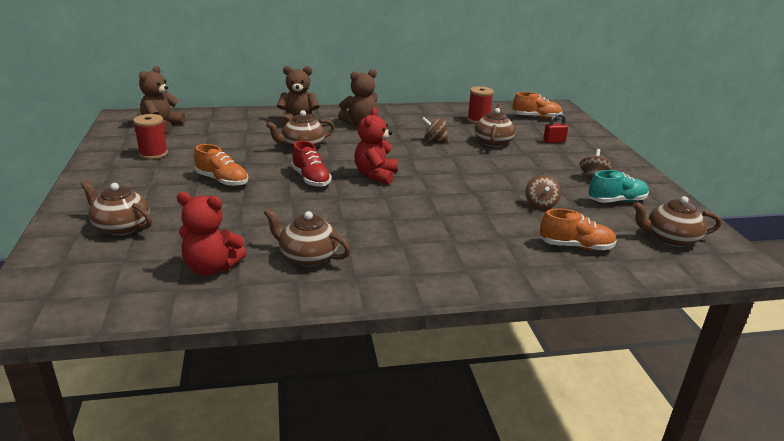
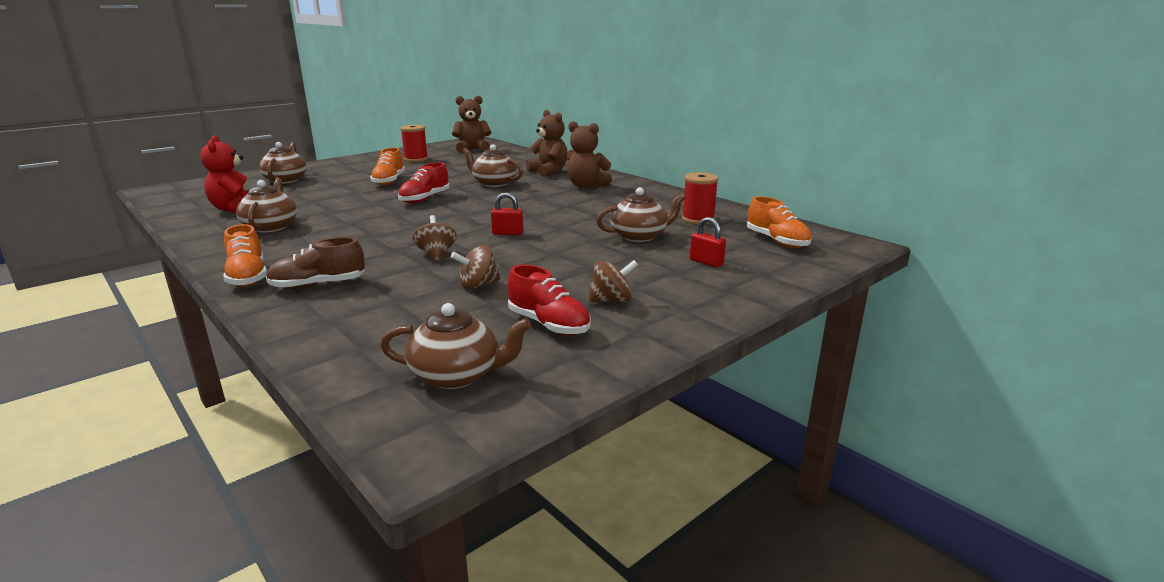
camera: 60 degrees right, 5 degrees down
(375, 175) = (463, 213): red teddy bear -> none
(434, 140) = (592, 215): brown spinning top -> brown spinning top (436, 254)
(444, 173) = (507, 233): none -> red padlock
(495, 256) = (318, 285): none -> brown shoe
(575, 246) = (376, 318): orange shoe -> orange shoe (248, 277)
(616, 201) = (548, 324): turquoise shoe -> red shoe
(670, 238) = (457, 375): brown teapot -> brown teapot turned 120 degrees clockwise

